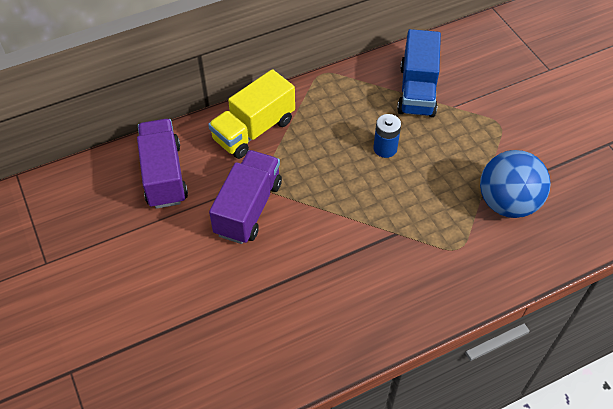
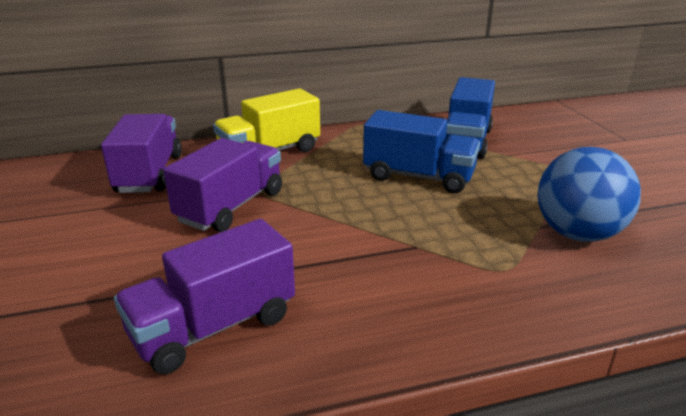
camera: 10 degrees right, 25 degrees down
(282, 329) = (214, 326): none -> purple truck
(385, 148) = (418, 177): blue battery -> blue truck

